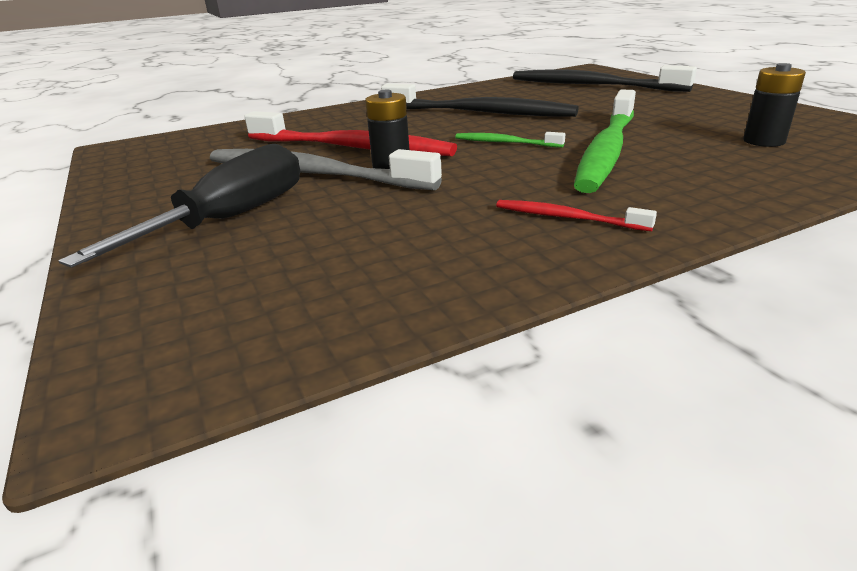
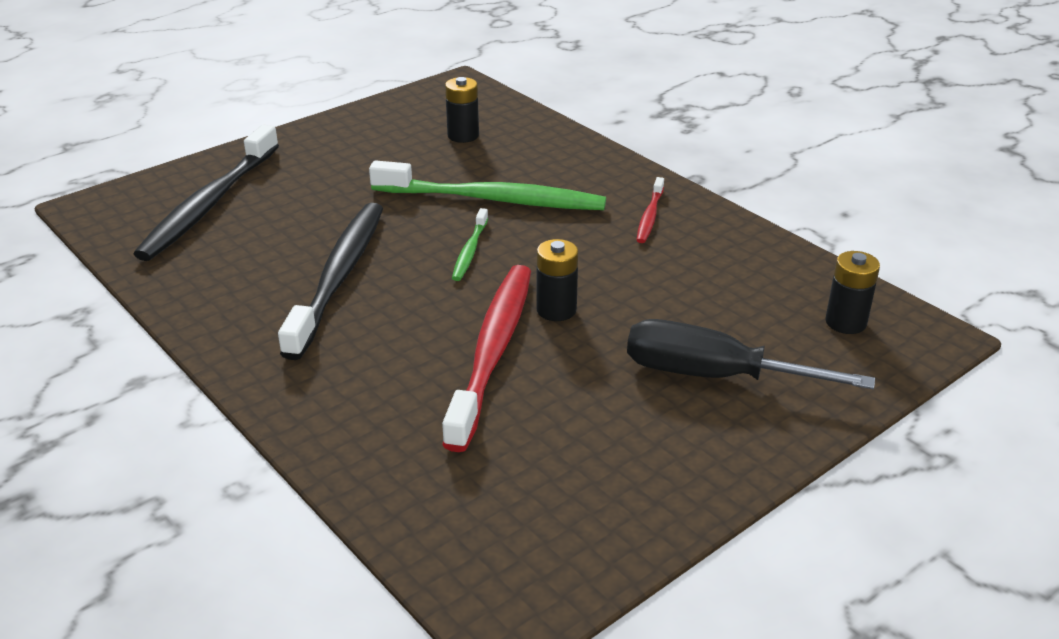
camera: 105 degrees left, 5 degrees up
(233, 317) = (845, 322): none -> black battery
(312, 174) = (588, 358): grey toothbrush -> none

